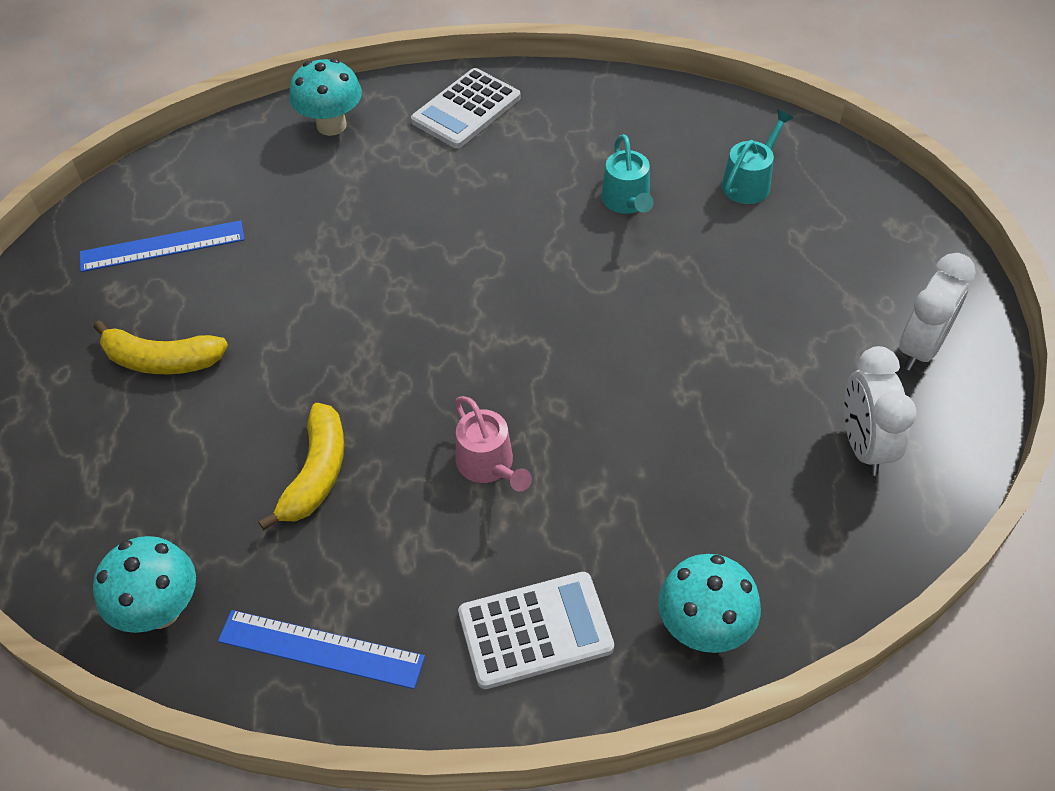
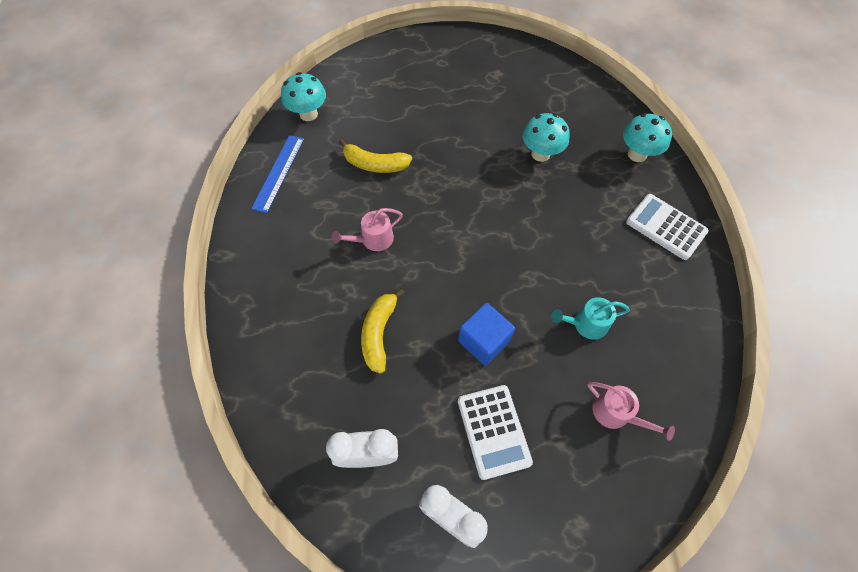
camera: 90 degrees right, 10 degrees up
(162, 246) = (528, 88): blue ruler -> none
(162, 360) = (449, 97): yellow banana -> yellow banana (379, 333)
(535, 630) = (271, 259): white calculator -> white calculator (493, 431)
(666, 312) = (483, 341): none -> blue cube
(703, 628) = (257, 340): turquoise mushroom -> turquoise mushroom (540, 154)
(749, 182) = (616, 413): turquoise watering can -> pink watering can

